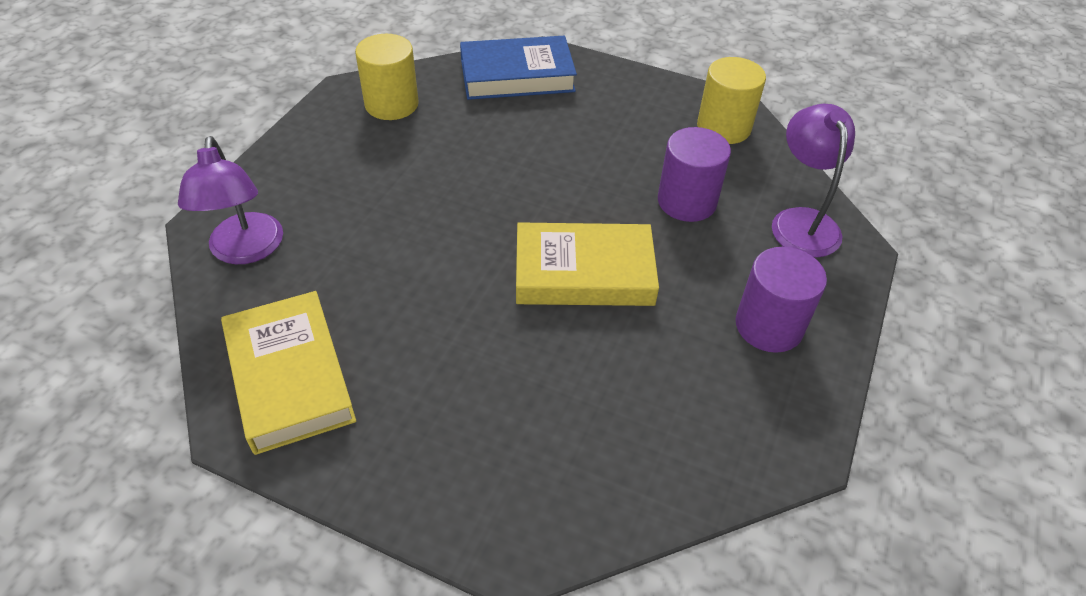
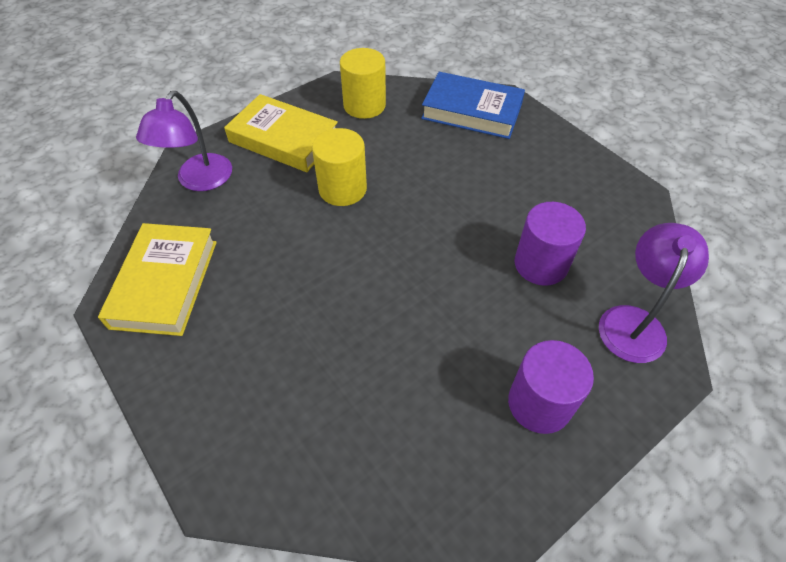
camera: 30 degrees right, 5 degrees up
(584, 272) = (416, 291): yellow book -> yellow book (284, 139)
(723, 127) = (618, 211): yellow cylinder -> yellow cylinder (342, 189)

